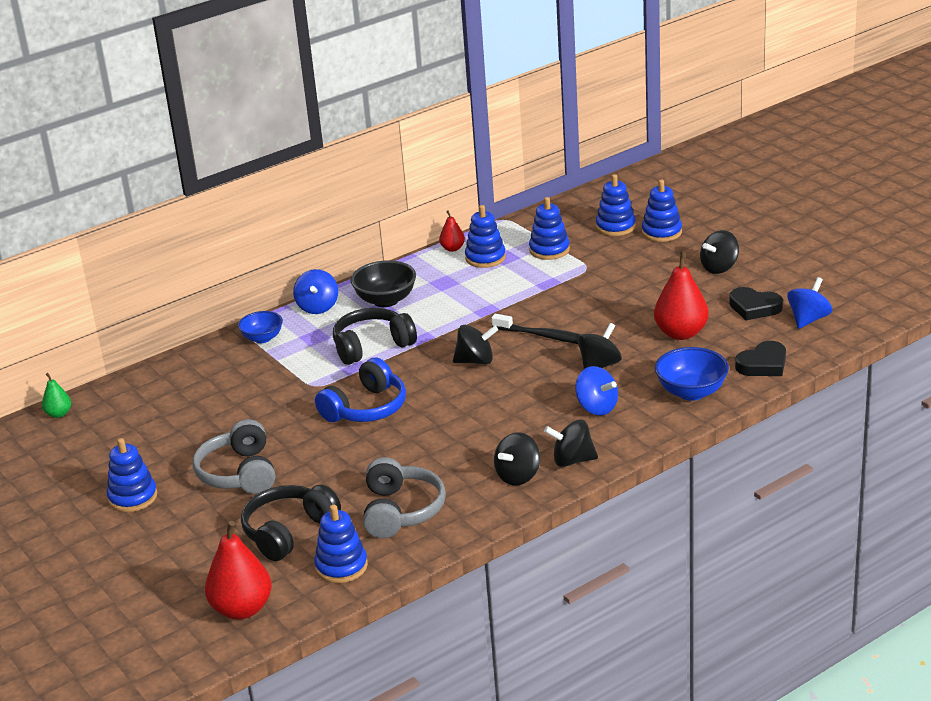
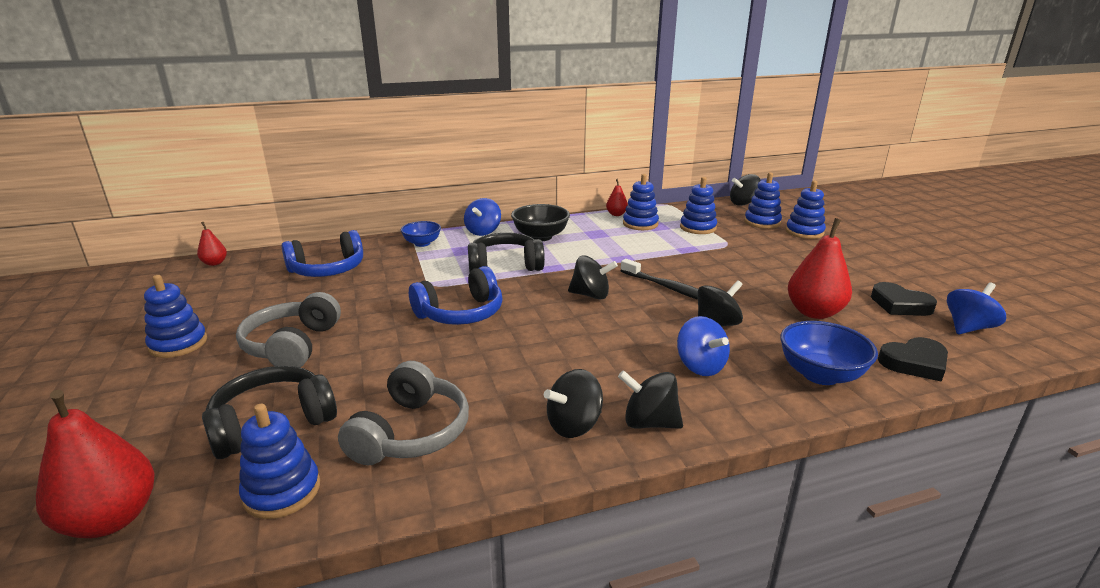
camera: 15 degrees right, 5 degrees down
(59, 414) = (215, 263): green pear -> red pear
(191, 393) = (328, 270): none -> blue headphones
(719, 268) = (860, 266): black spinning top -> black spinning top (743, 203)

